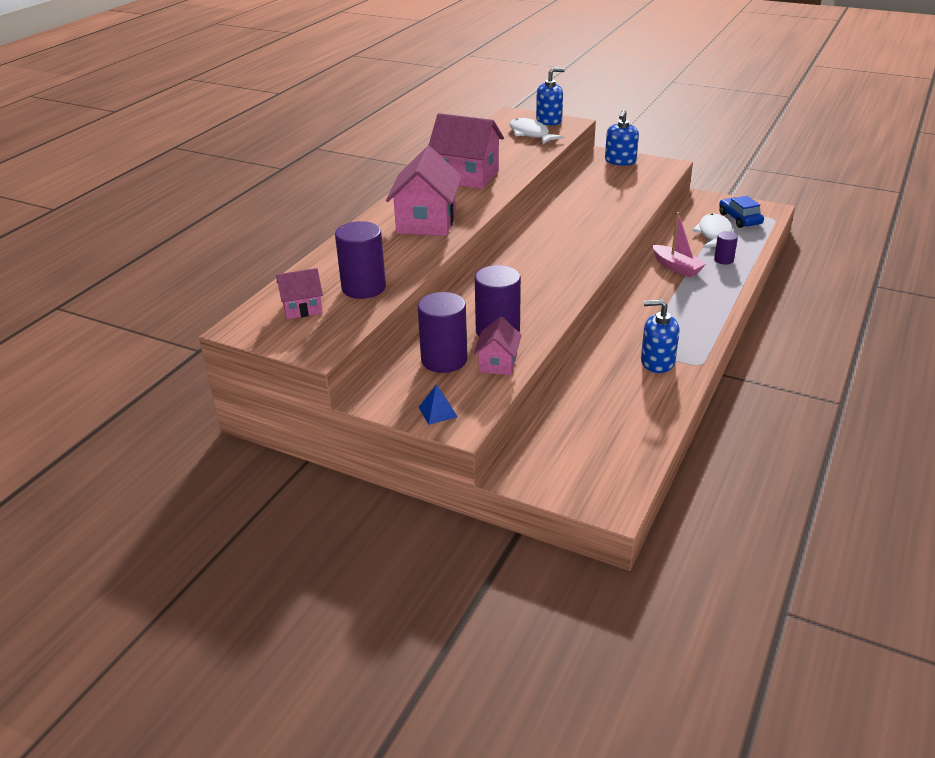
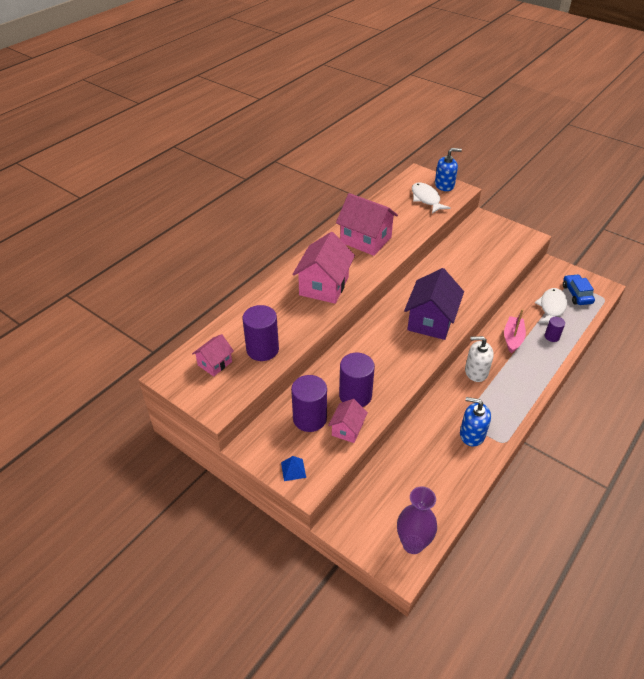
camera: 10 degrees right, 10 degrees up
(302, 308) = (215, 363): pink house -> pink house turned 45 degrees counterclockwise
(572, 251) = (431, 321): none -> purple house
(617, 478) = (413, 544): none -> purple vase
(620, 161) = (493, 227): blue soap dispenser -> none
(642, 303) = (476, 371): none -> white soap dispenser
(676, 267) = (512, 338): pink boat -> pink boat turned 135 degrees counterclockwise

